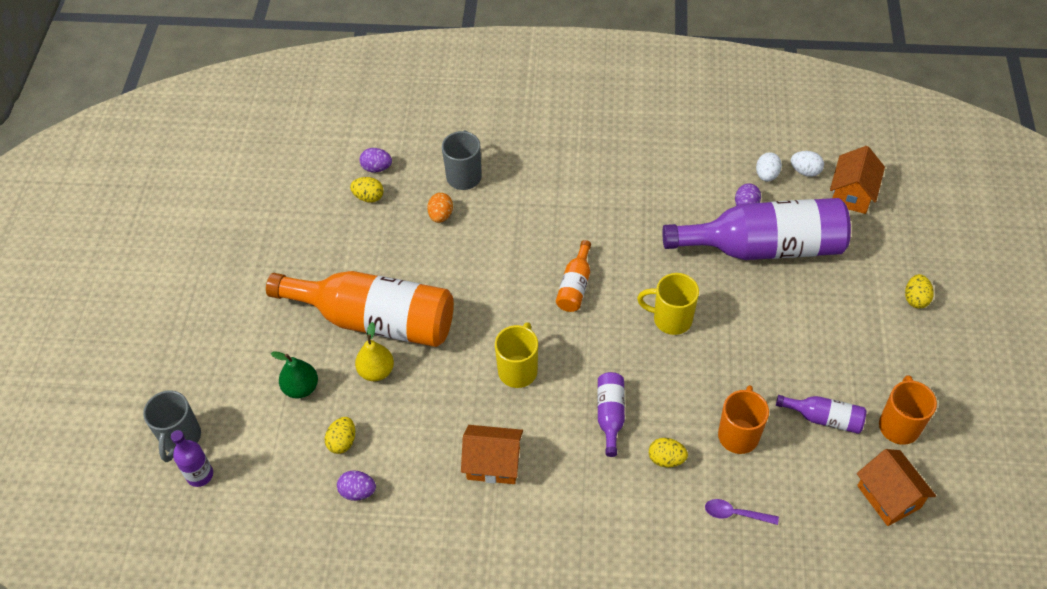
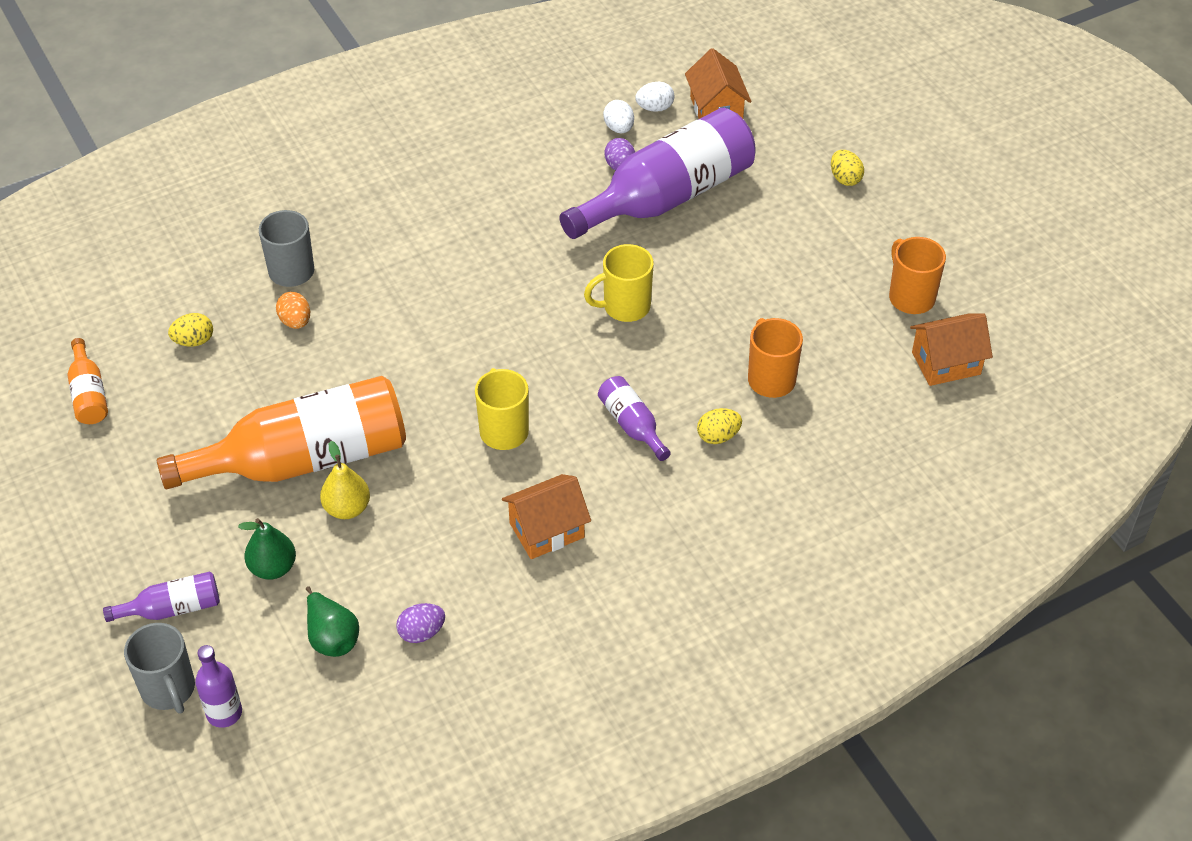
camera: 35 degrees left, 5 degrees down
(300, 460) = (332, 637): none -> green pear
(342, 442) = (365, 595): yellow egg -> none
(377, 168) = (179, 307): purple egg -> none
(575, 286) = (501, 322): orange bottle -> orange bottle (89, 394)
(735, 514) = (820, 450): purple spoon -> none
(824, 418) = (839, 325): purple bottle -> purple bottle (173, 608)
(888, 497) = (946, 363): orange house -> orange house turned 45 degrees counterclockwise

